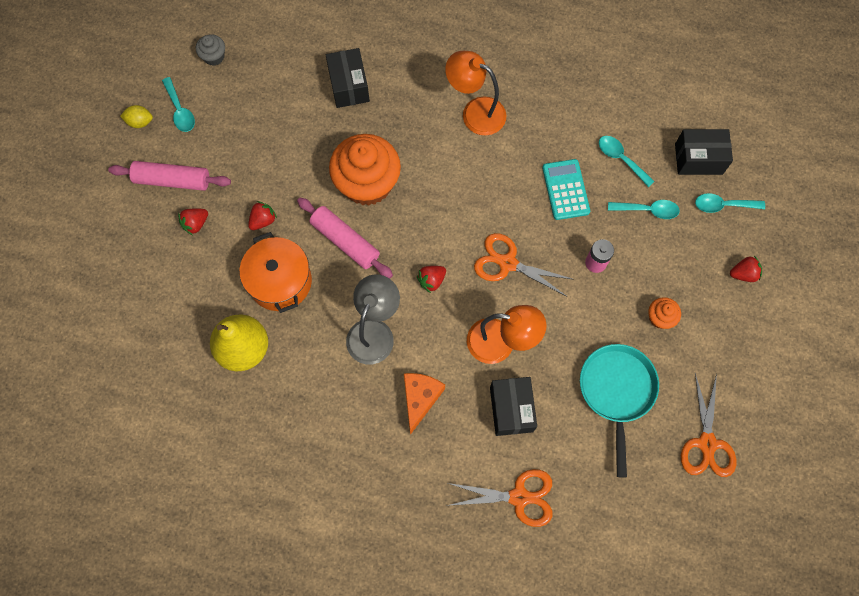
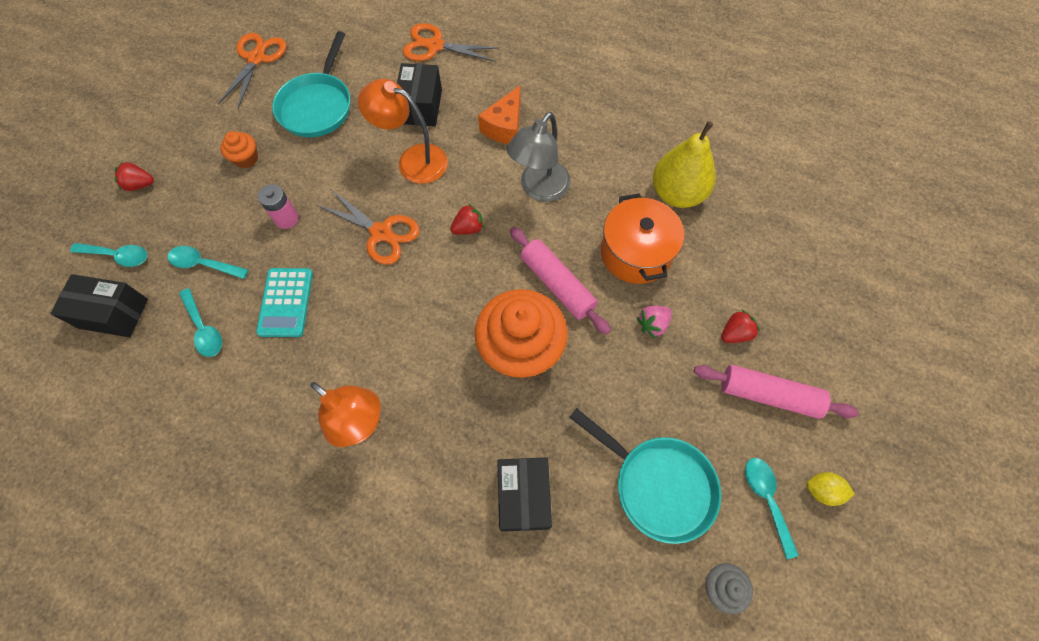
camera: 170 degrees left, 5 degrees down
(256, 107) = (658, 485): none -> turquoise pan
(263, 220) = (652, 324): red strawberry -> pink strawberry

